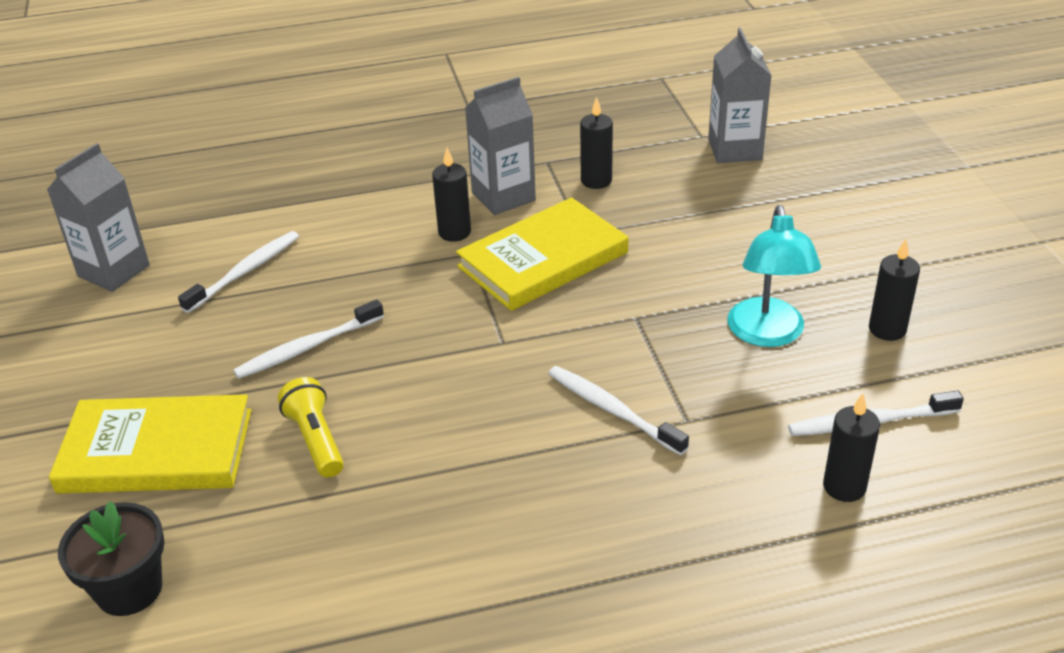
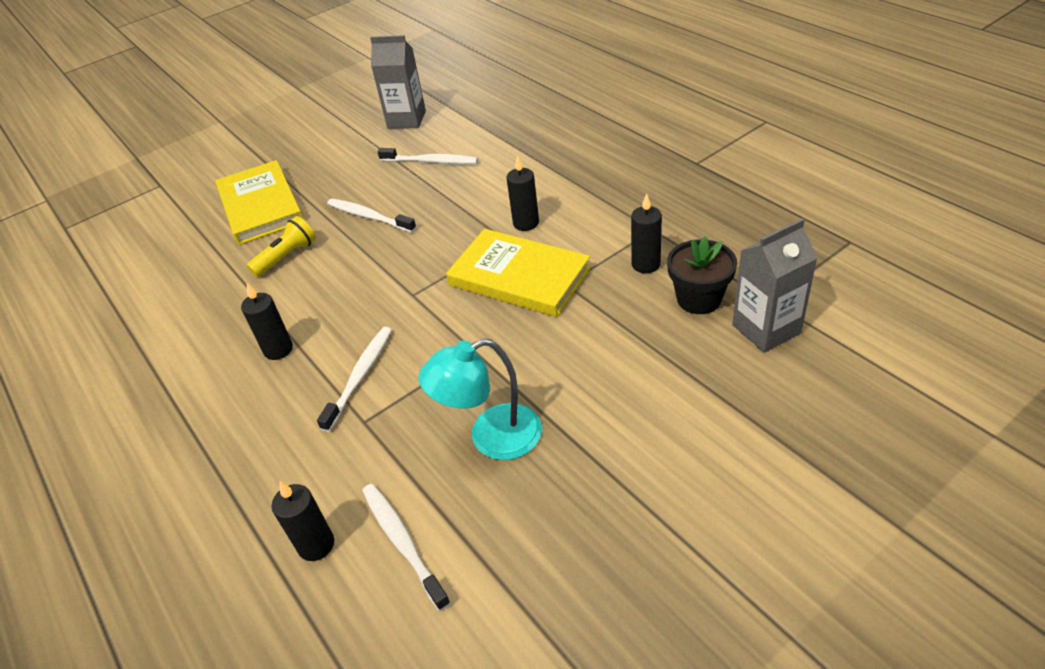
camera: 70 degrees right, 5 degrees up
(129, 589) = (158, 246): black flower pot -> black flower pot (699, 299)
(503, 197) = (587, 227): grey carton -> none
(887, 329) = (542, 523): black candle -> black candle (278, 349)

